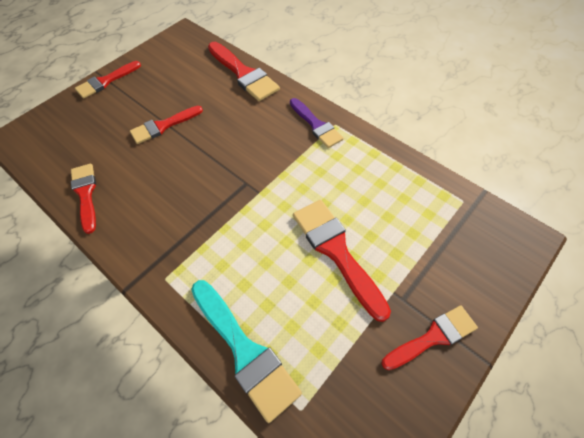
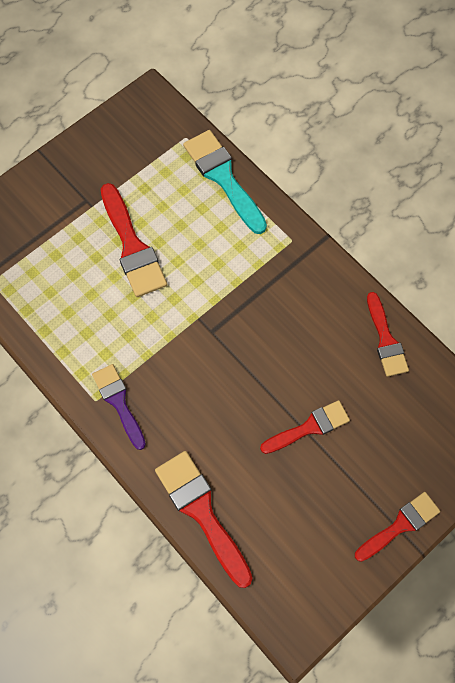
camera: 175 degrees left, 10 degrees up
(433, 337) = (73, 170): red brush -> none

